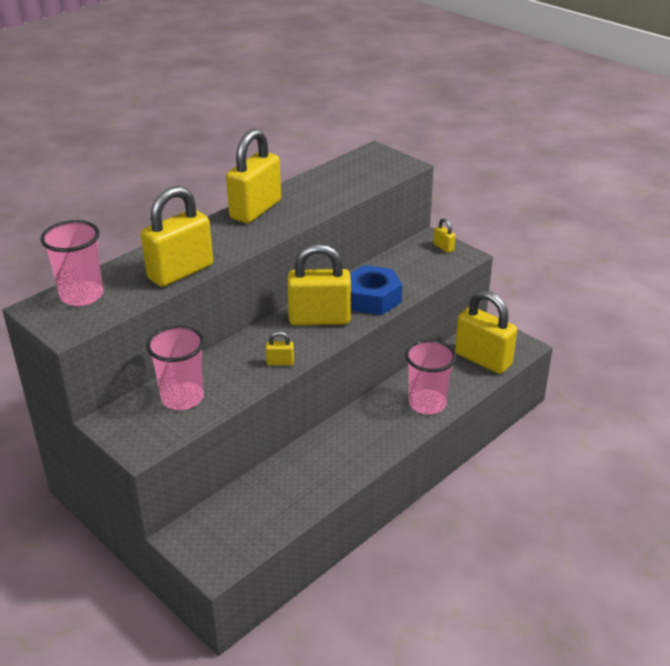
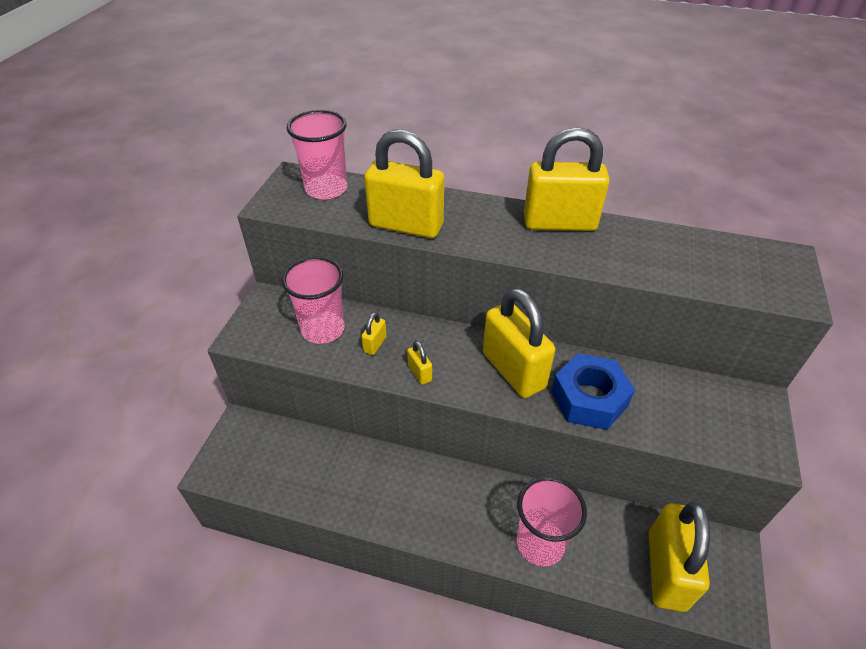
camera: 60 degrees right, 10 degrees up
(443, 247) = (757, 422): yellow padlock -> yellow padlock (375, 344)

